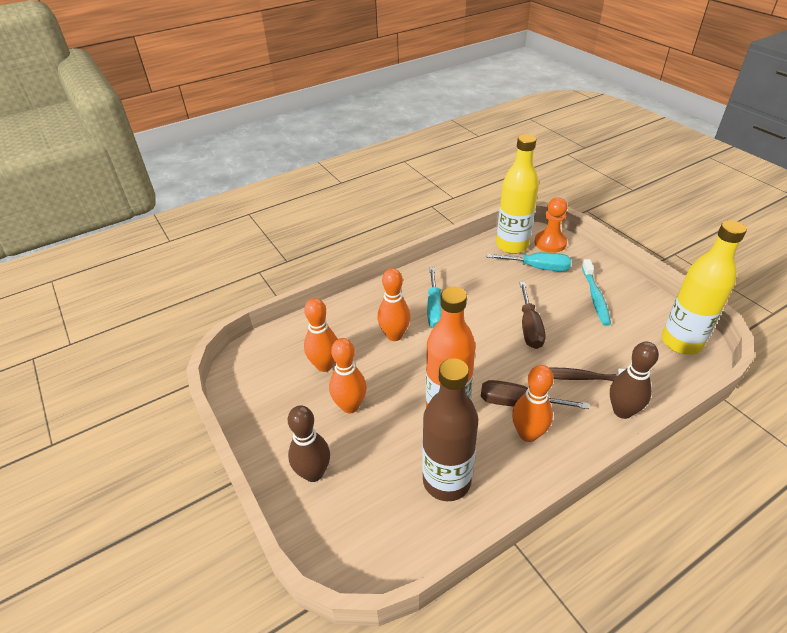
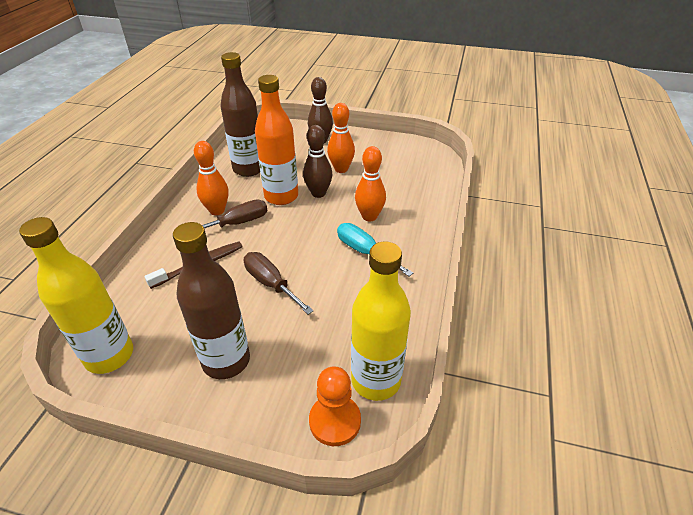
camera: 135 degrees right, 0 degrees up
(324, 365) = (386, 177): orange bowling pin -> none
(538, 268) = (317, 363): turquoise screwdriver -> none
(595, 297) = (226, 361): turquoise toothbrush -> brown bottle
(622, 411) = (153, 258): brown bowling pin -> brown bowling pin (318, 193)

